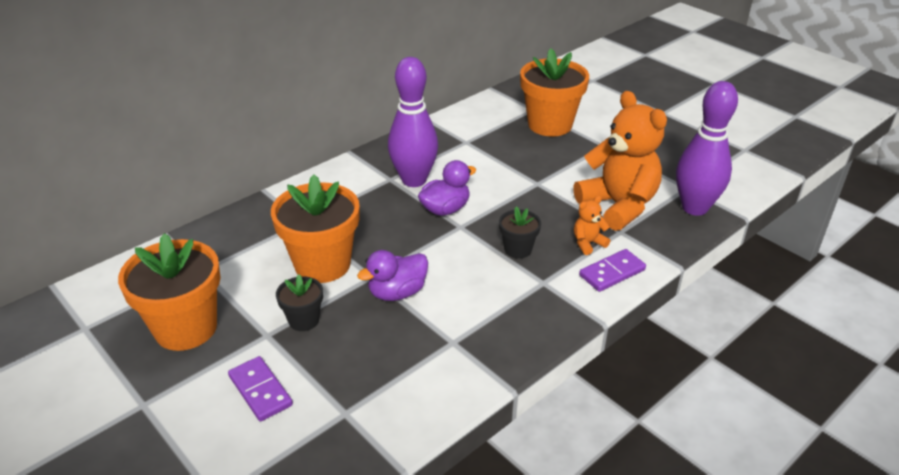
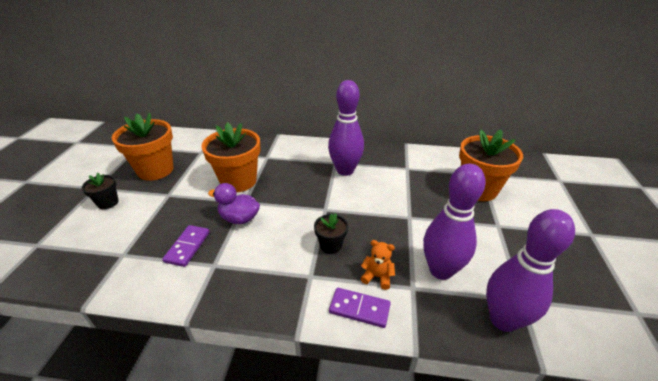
camera: 50 degrees right, 0 degrees up
(260, 391) = (124, 216): purple domino -> purple domino (187, 247)
(304, 320) = (188, 199): black flower pot -> black flower pot (108, 203)
(445, 209) = (333, 195): purple duck -> none
(618, 206) = (440, 270): orange teddy bear -> purple bowling pin

